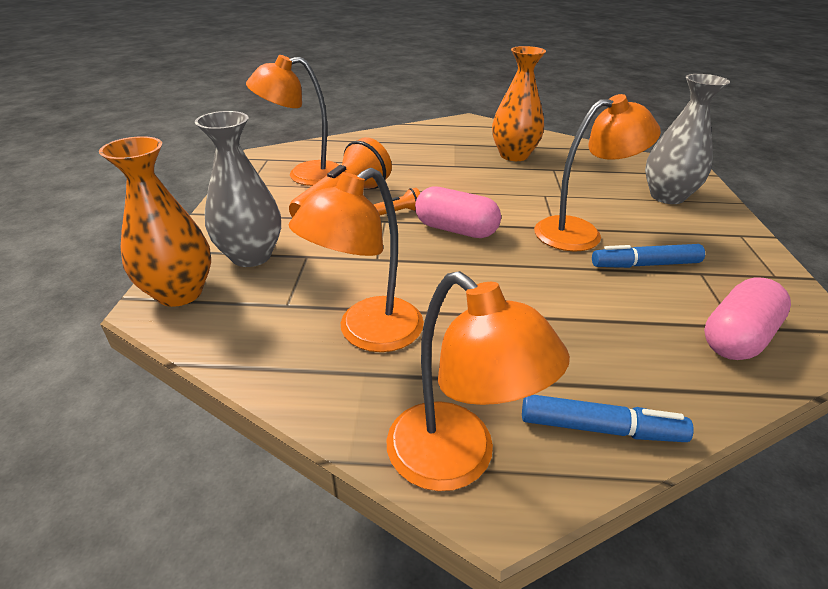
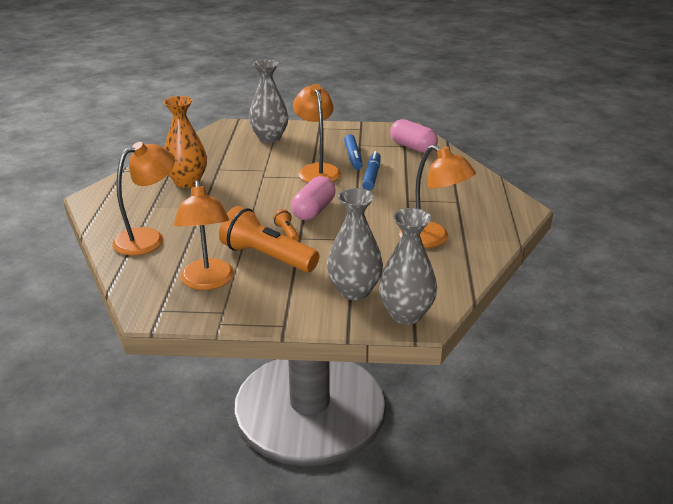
camera: 90 degrees left, 5 degrees down
(180, 293) = (406, 314): orange vase -> grey vase
(456, 460) = (508, 216): orange lamp -> orange lamp (148, 238)
(600, 428) = (480, 184): blue marker -> blue marker (371, 176)

